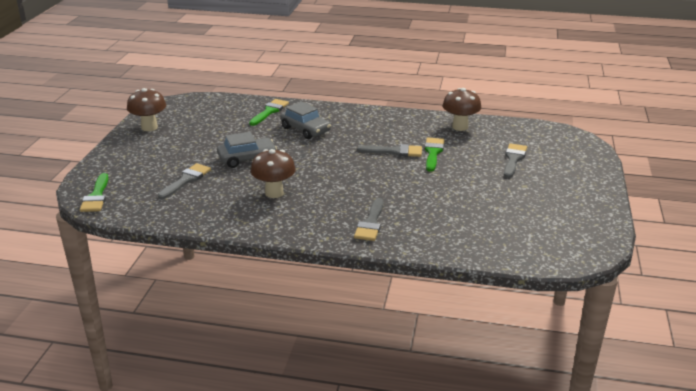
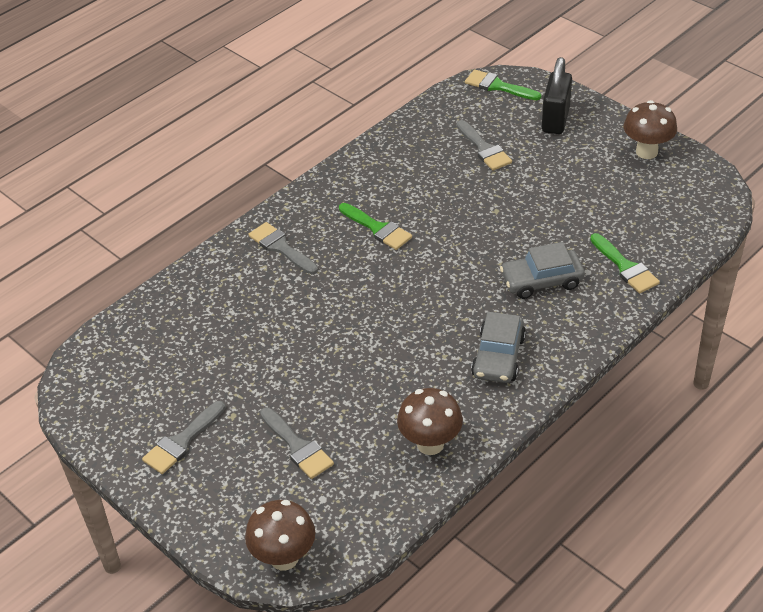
camera: 125 degrees right, 15 degrees up
(131, 163) = (555, 120): none -> black padlock
(247, 159) = (499, 205): grey car -> grey car (498, 356)
(274, 193) = (402, 201): brown mushroom -> brown mushroom (284, 558)
(395, 151) = (414, 338): grey brush -> grey brush (182, 441)
(433, 153) = (381, 373): green brush -> green brush (377, 228)

